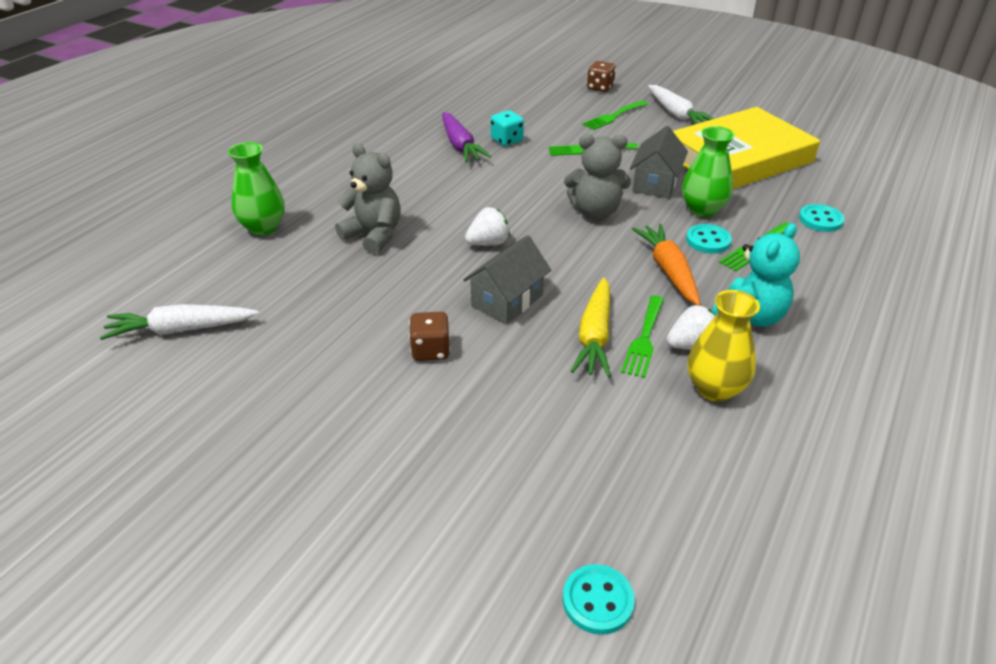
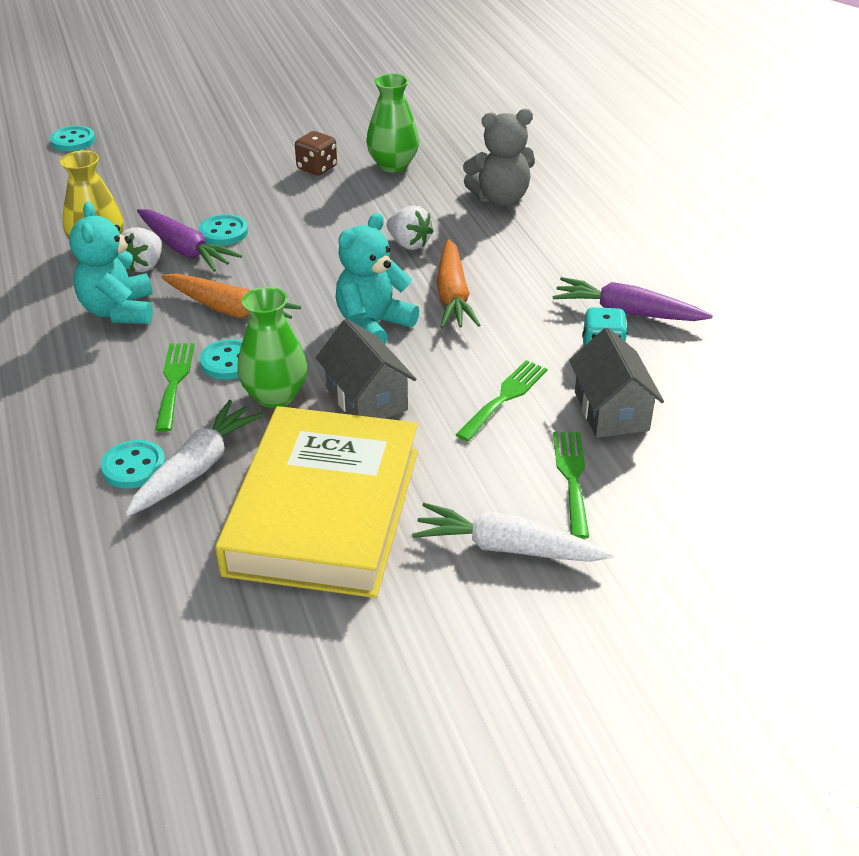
camera: 130 degrees right, 0 degrees up
(181, 329) = (476, 100): white carrot -> white carrot (196, 468)
(263, 227) = (582, 158): green vase -> green vase (393, 165)
(488, 243) = (409, 244): white strawberry -> white strawberry turned 60 degrees counterclockwise
(507, 300) = (320, 217): grey house -> grey house (611, 411)
(524, 200) = (452, 296): none -> orange carrot
(594, 336) = (223, 232): yellow carrot -> turquoise button
(595, 212) = (373, 325): grey teddy bear -> turquoise teddy bear
(600, 88) = (689, 530): brown dice -> none
(644, 339) = (185, 250): green fork -> purple carrot

